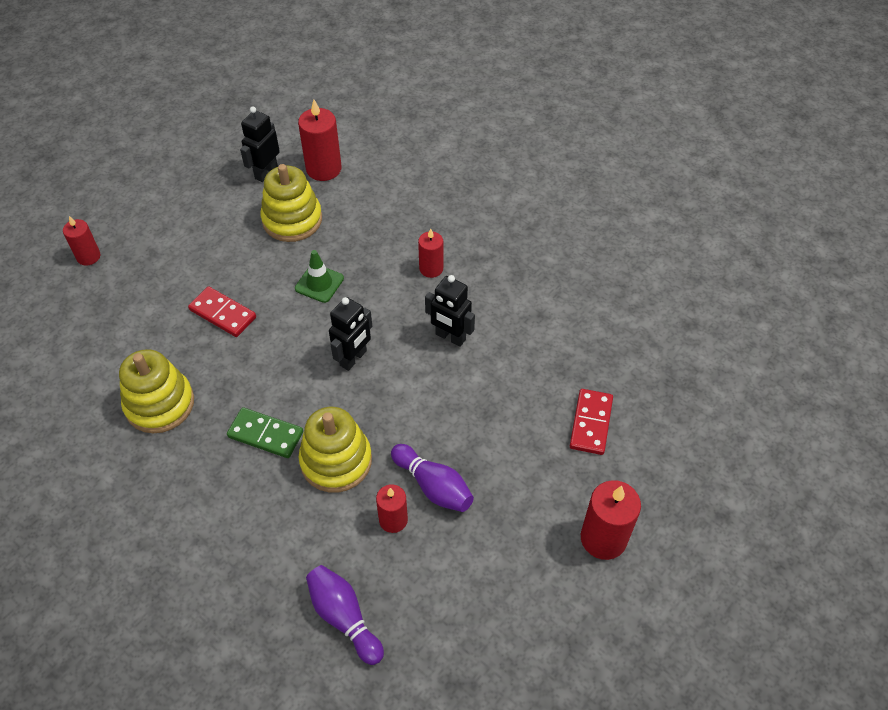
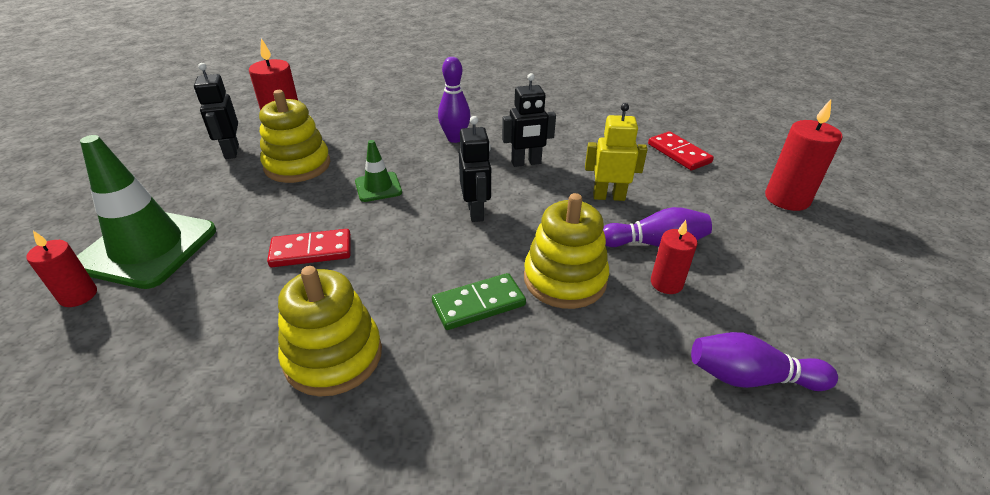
camera: 45 degrees left, 15 degrees down
(146, 241) = (147, 248): none -> green traffic cone
(431, 268) = (455, 138): red candle -> purple bowling pin
(464, 419) = (608, 196): none -> yellow robot

